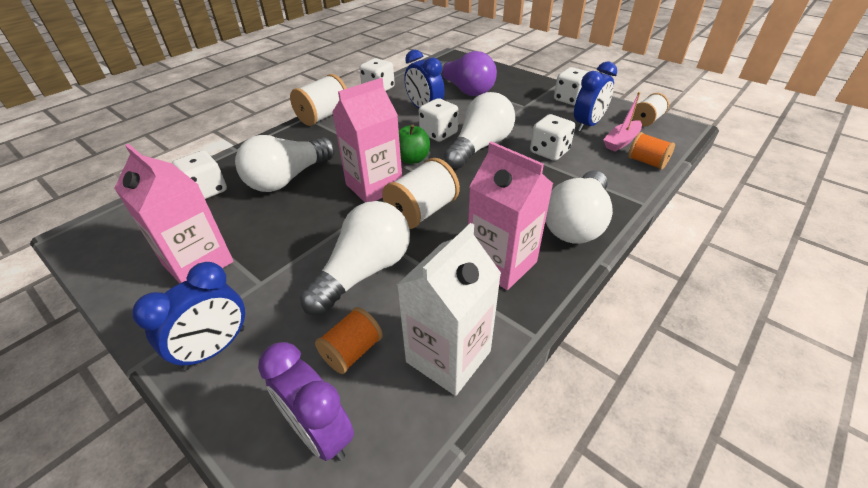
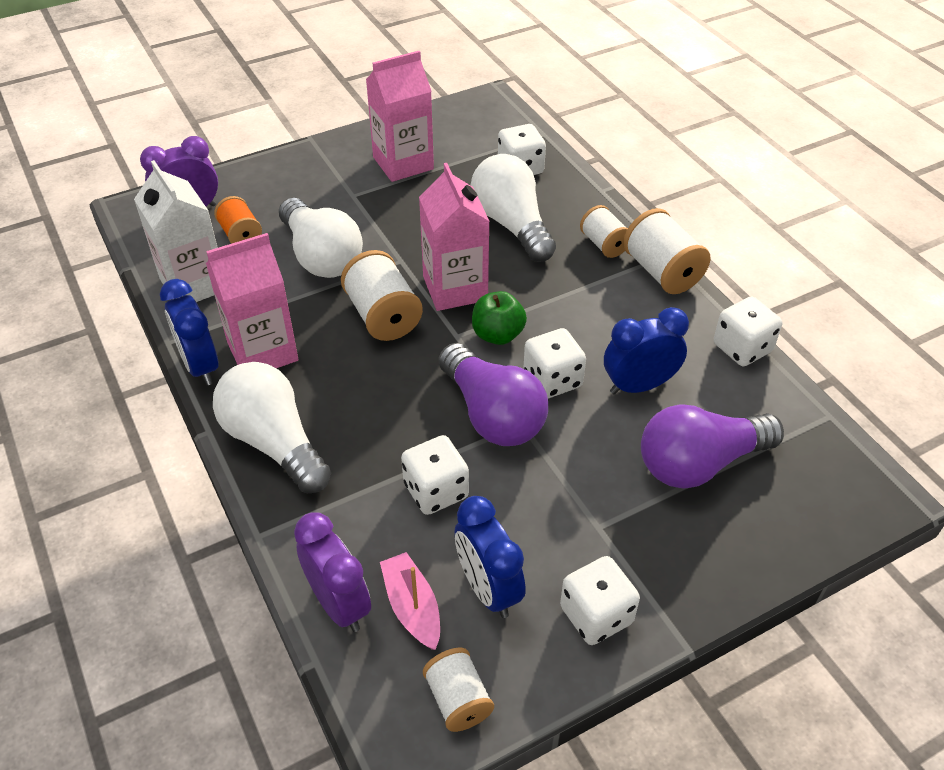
camera: 110 degrees right, 5 degrees up
(215, 348) = (298, 171): blue clock -> blue clock (200, 366)
(301, 138) = (604, 244): none -> white spool
(480, 146) = (492, 414): white light bulb -> purple light bulb
(646, 162) = (339, 604): orange spool -> purple clock

